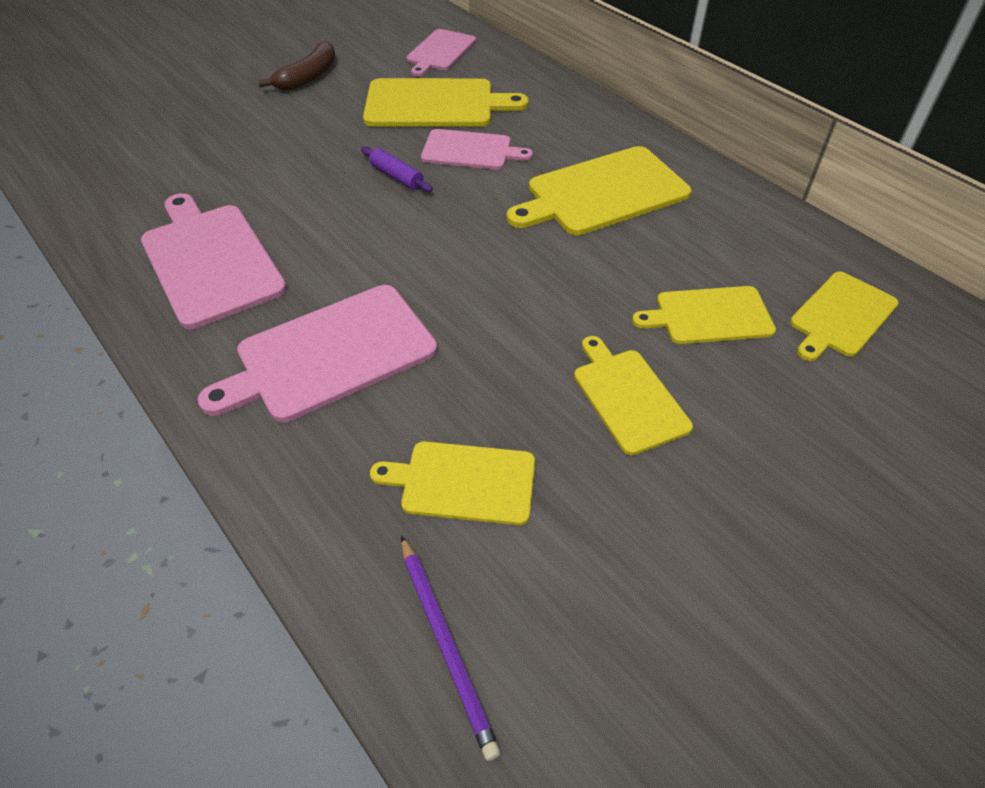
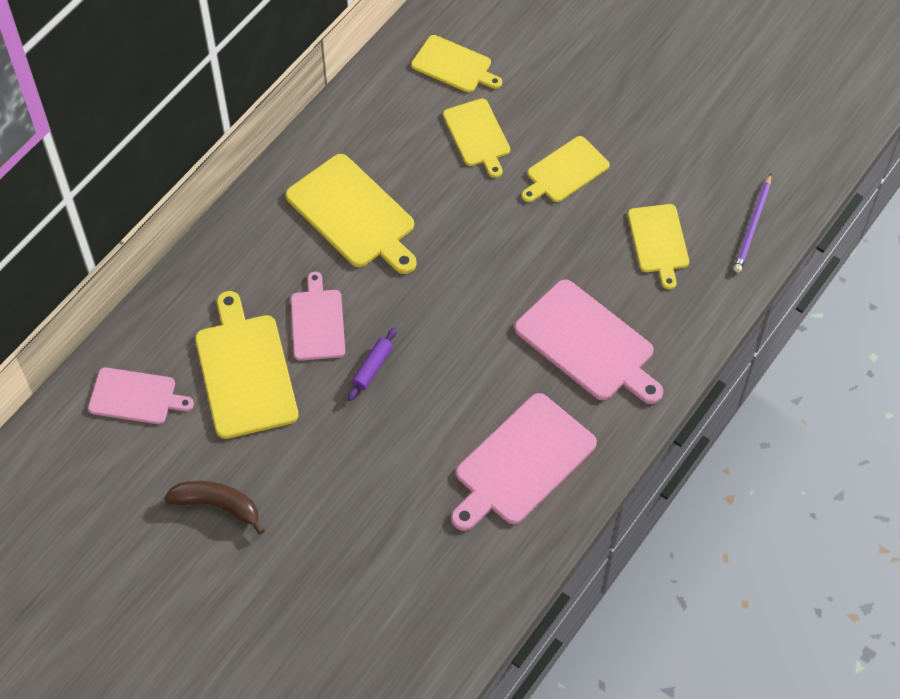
camera: 105 degrees left, 10 degrees up
(446, 644) = (753, 225): purple pencil -> purple pencil turned 150 degrees clockwise

